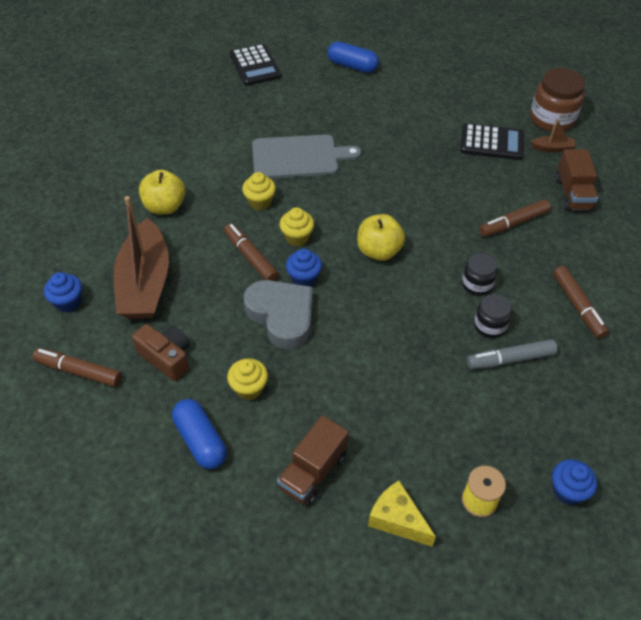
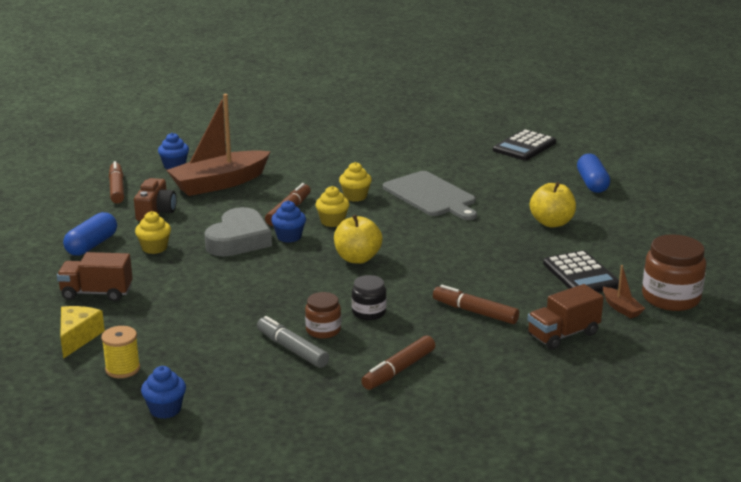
camera: 60 degrees right, 25 degrees down
(165, 207) = (305, 166): yellow apple -> yellow apple (551, 223)
(490, 326) = (323, 330): black jar -> brown jar

